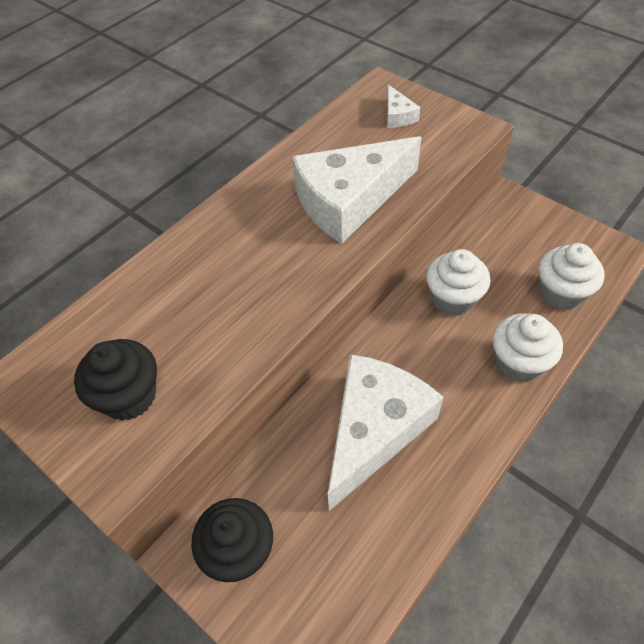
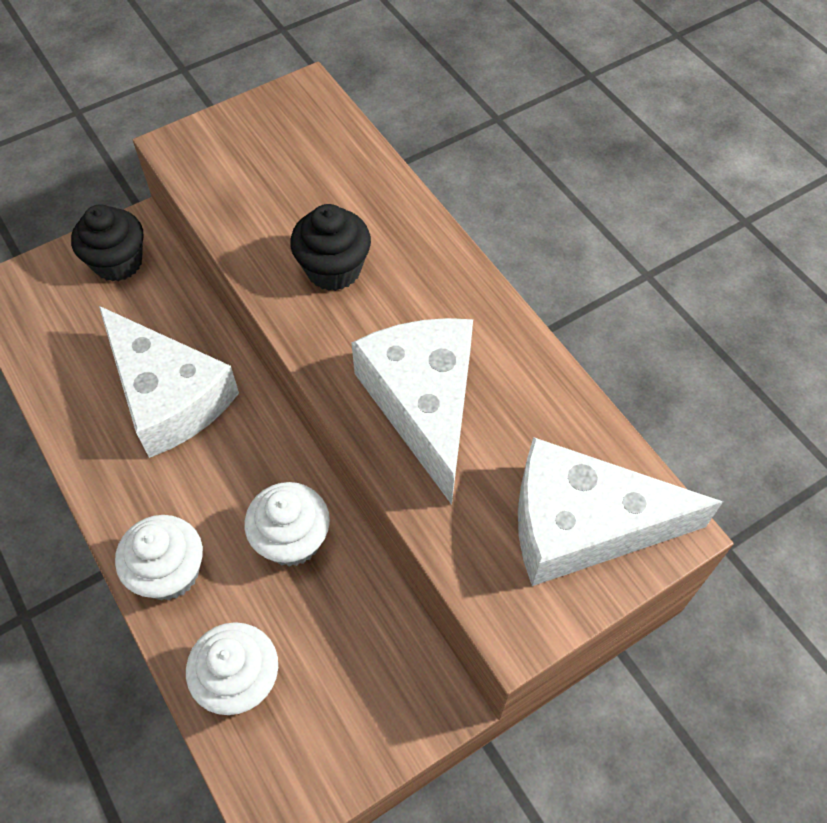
camera: 105 degrees right, 5 degrees up
(129, 396) = (248, 163): black cupcake -> black cupcake (333, 269)
(398, 116) = (583, 524): white cheese -> white cheese, size x2.38

